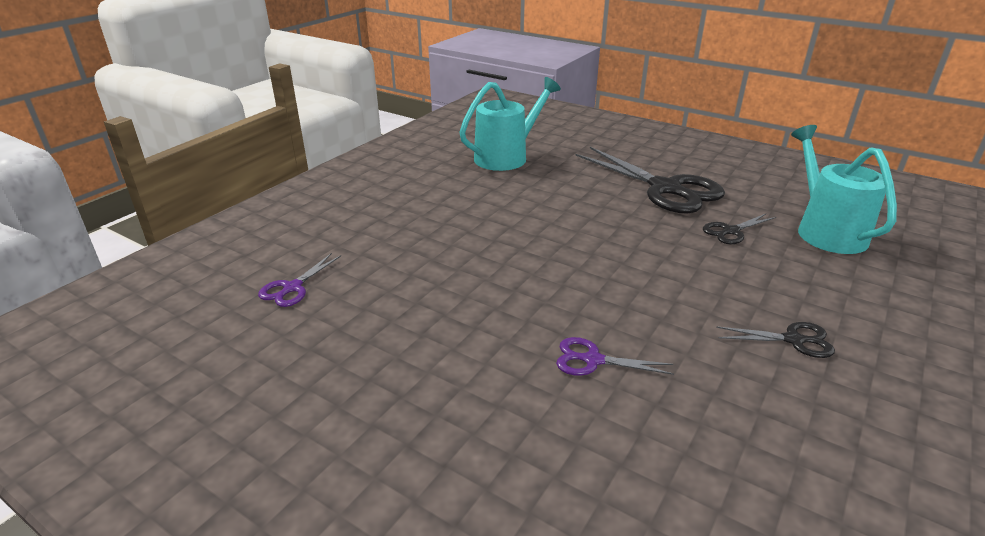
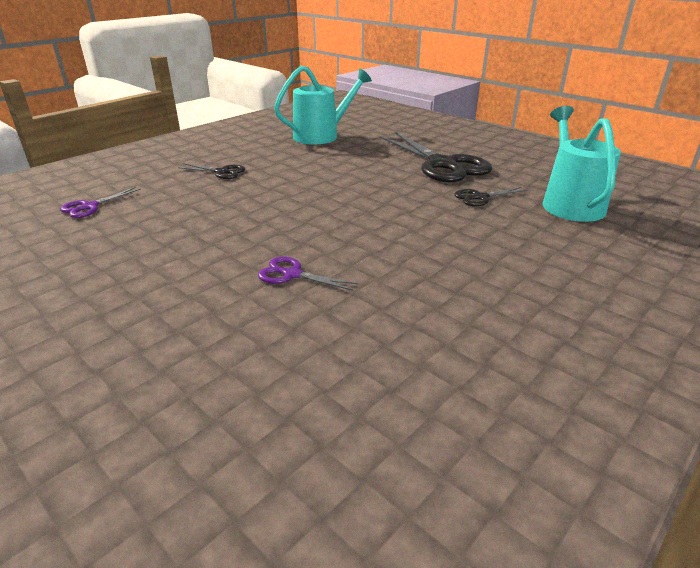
camera: 10 degrees right, 0 degrees up
(793, 340) = (482, 277): black scissors -> black scissors (221, 172)

